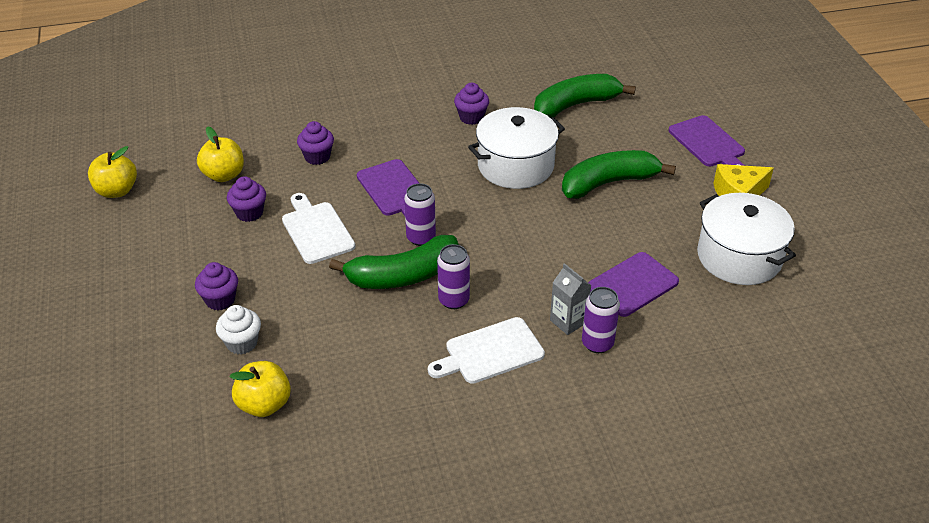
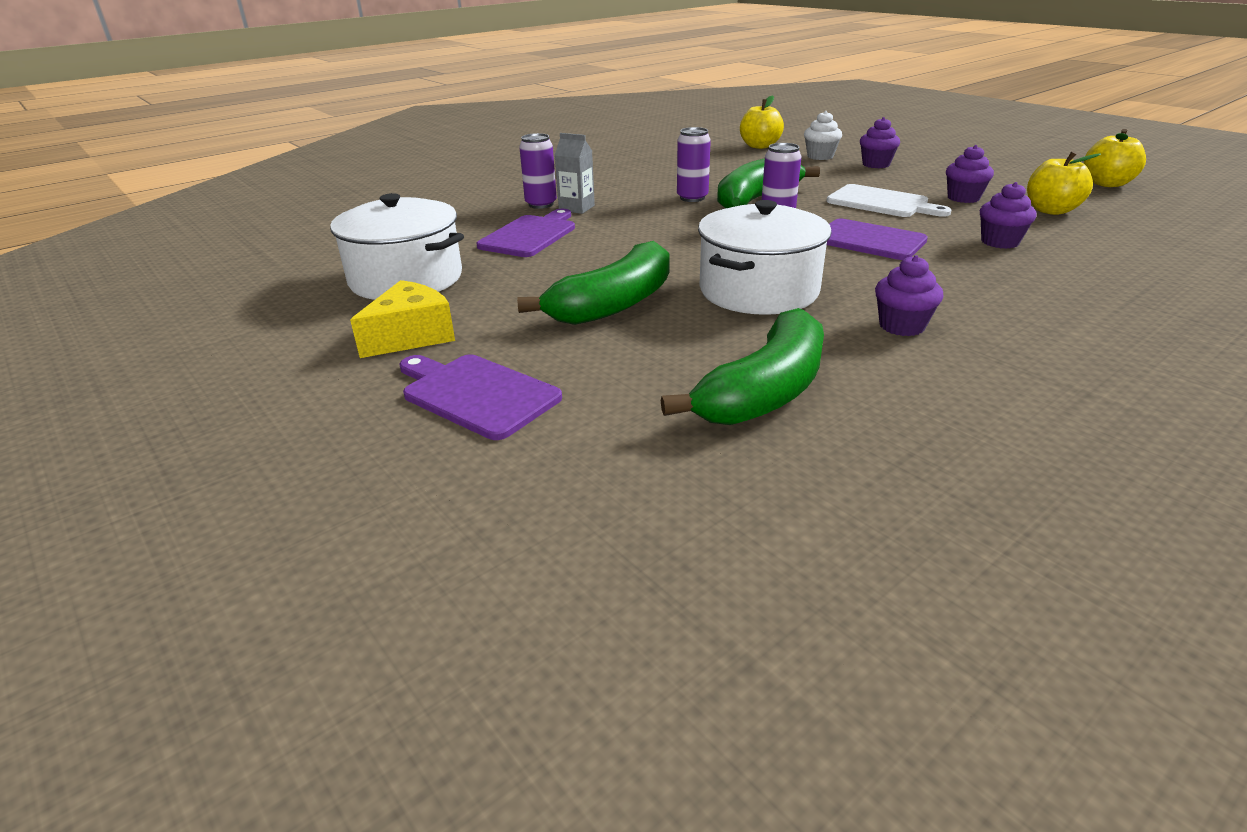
camera: 155 degrees right, 10 degrees down
(490, 352) = (629, 185): white cutting board -> none

